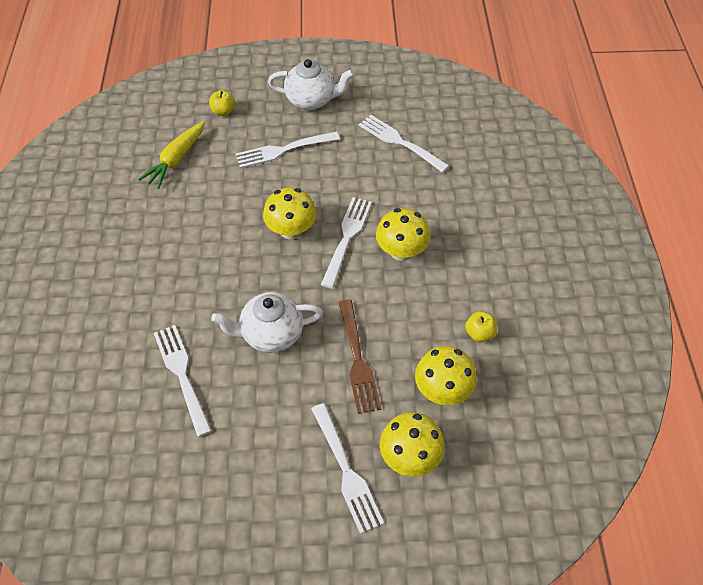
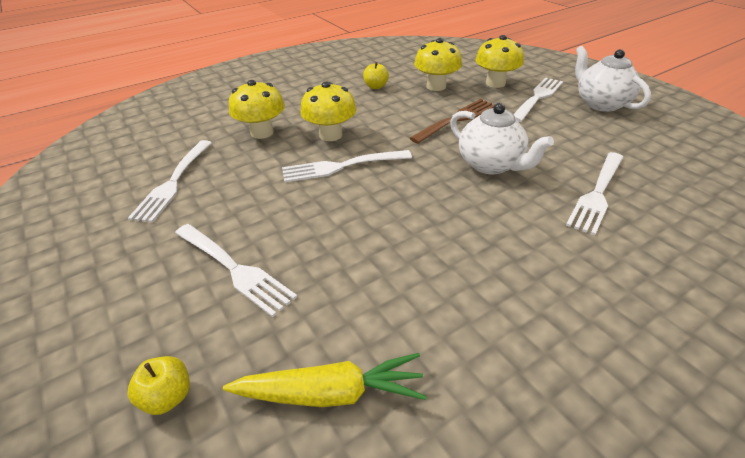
camera: 120 degrees left, 15 degrees down
(291, 230) = (364, 203): yellow mushroom -> yellow mushroom (262, 132)
(311, 100) = (105, 289): white teapot -> white teapot (600, 103)

